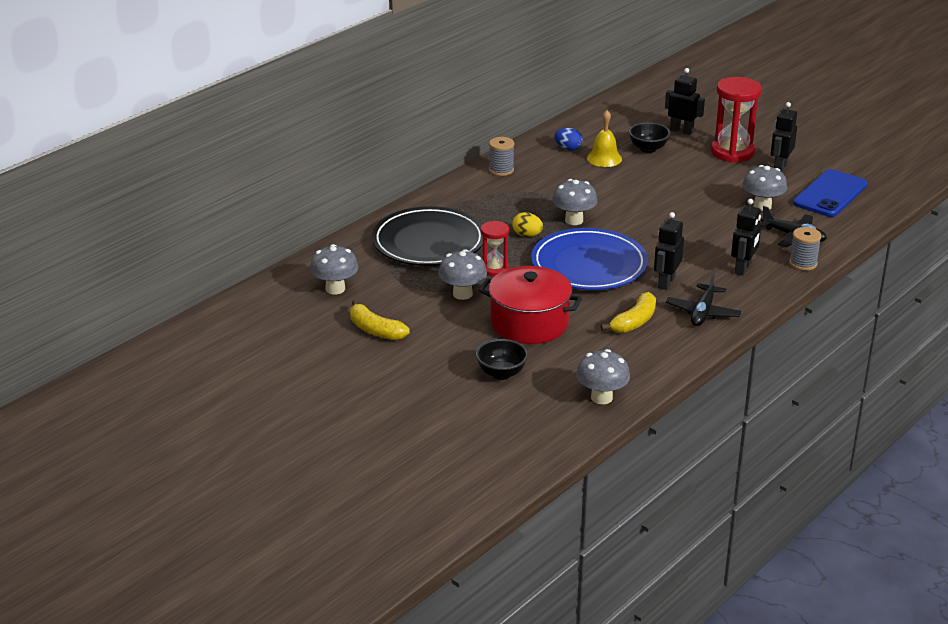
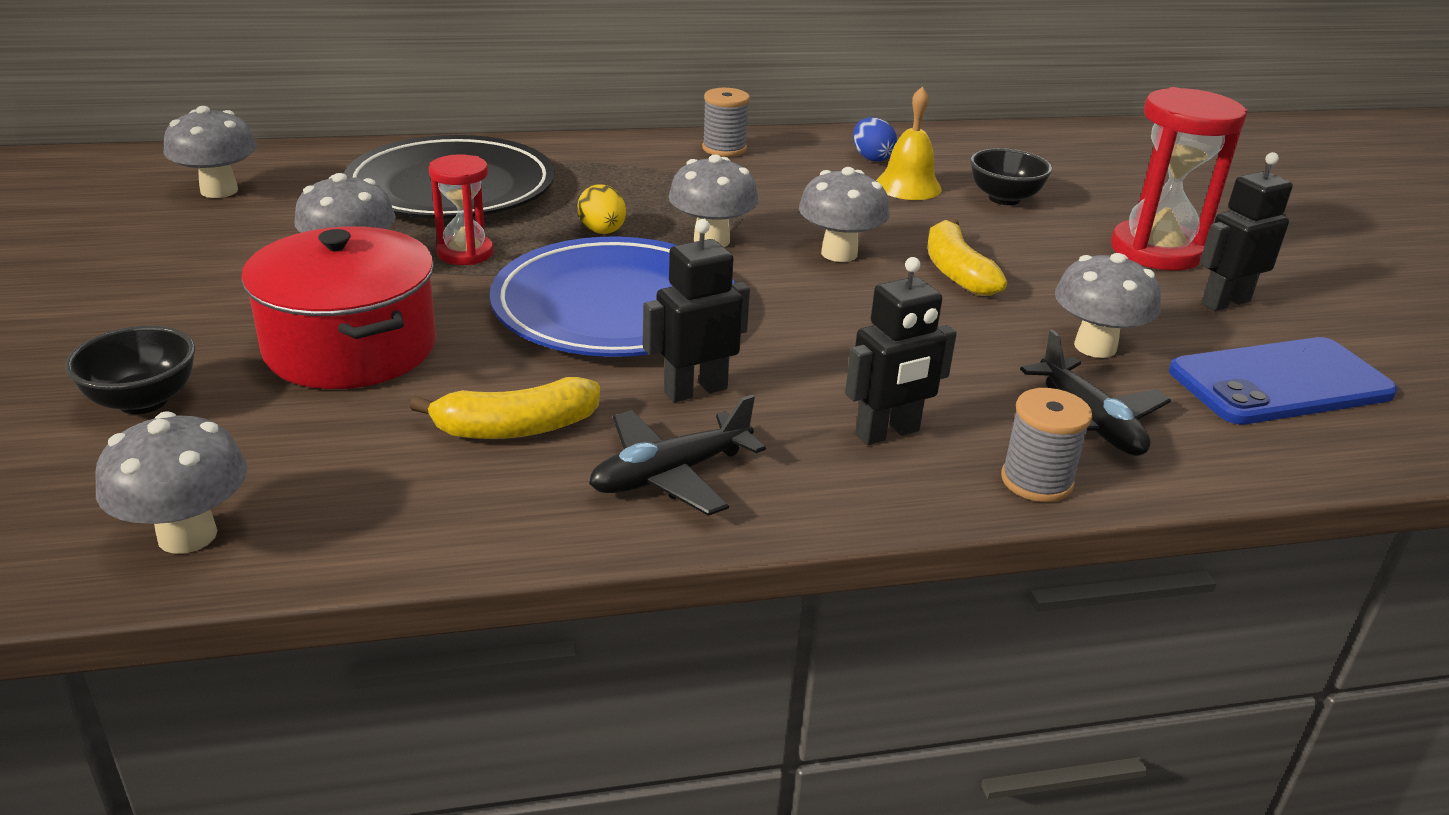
camera: 35 degrees right, 0 degrees up
(375, 330) = (141, 257): yellow banana -> yellow banana (956, 272)
(628, 205) = (839, 253): none -> grey mushroom
(681, 131) = (1103, 196): black robot -> none

